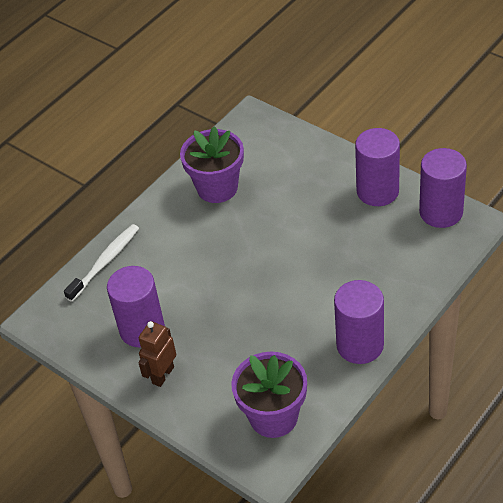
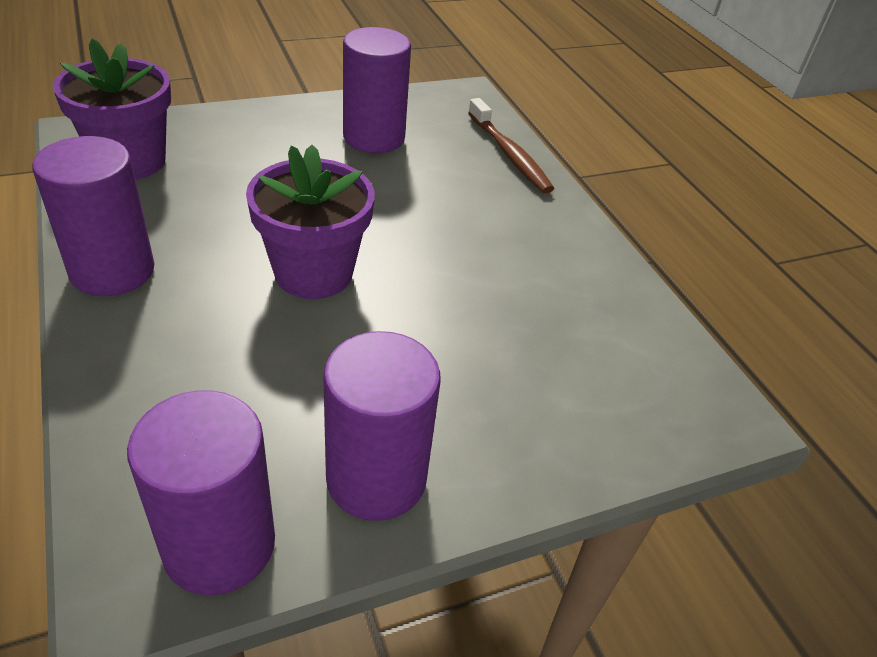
camera: 110 degrees right, 5 degrees down
(105, 262) = (509, 154): white toothbrush -> brown toothbrush
(162, 375) = (293, 125): brown robot -> none
(217, 188) = (567, 291): purple flower pot -> purple flower pot (313, 273)

